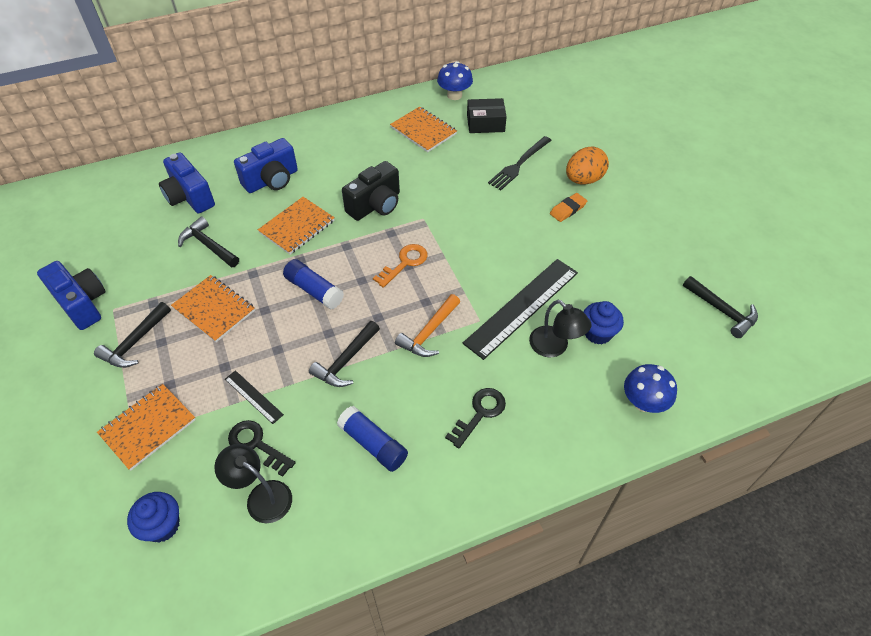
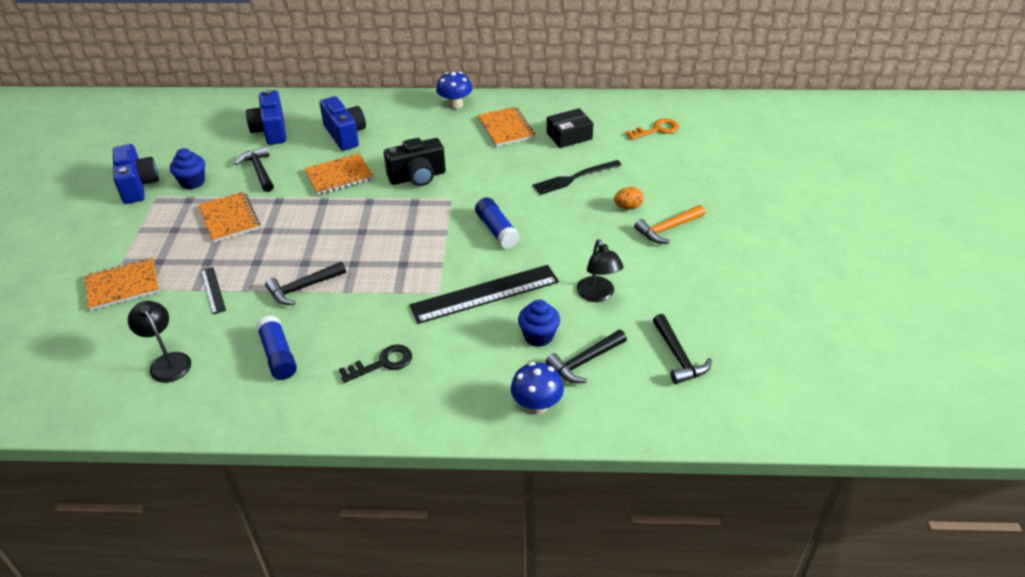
camera: 25 degrees right, 10 degrees down
(135, 342) = (155, 224): black hammer -> black hammer (584, 362)
(162, 526) = (85, 356): blue cupcake -> blue cupcake (192, 182)
(257, 445) = (190, 325): black key -> none
(271, 180) = (345, 135): blue camera -> blue camera turned 105 degrees counterclockwise
(314, 290) = (317, 228): blue glue stick -> blue glue stick (497, 230)
(405, 263) = (408, 229): orange key -> orange key (657, 130)
(429, 333) = (387, 288): orange hammer -> orange hammer (667, 229)
(454, 95) = (558, 106): blue mushroom -> blue mushroom (455, 104)
(485, 123) = (569, 136): black box -> black box turned 45 degrees counterclockwise
(554, 347) = (489, 334): black lamp -> black lamp (598, 295)
(568, 209) = (592, 227): orange eraser -> none
(583, 179) = (628, 207): orange egg -> orange egg, size x0.60

